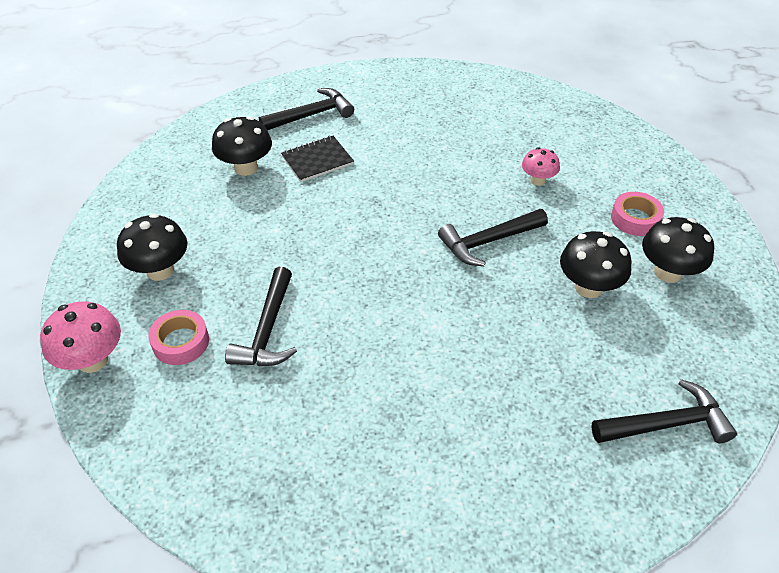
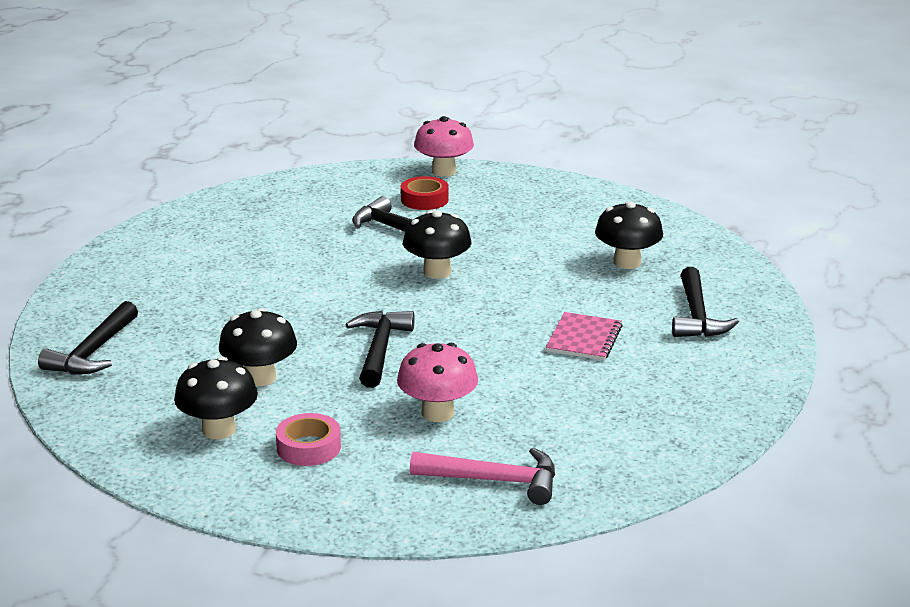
camera: 120 degrees right, 20 degrees down
(160, 270) = (515, 204): black mushroom -> black mushroom (437, 272)
(181, 342) = (424, 200): pink tape -> red tape
(317, 160) = (604, 299): black notebook -> none
(384, 151) = (584, 339): none -> pink notebook
(538, 180) = (437, 413): pink mushroom -> pink mushroom, size x1.59
(579, 132) = (494, 481): none -> pink hammer

